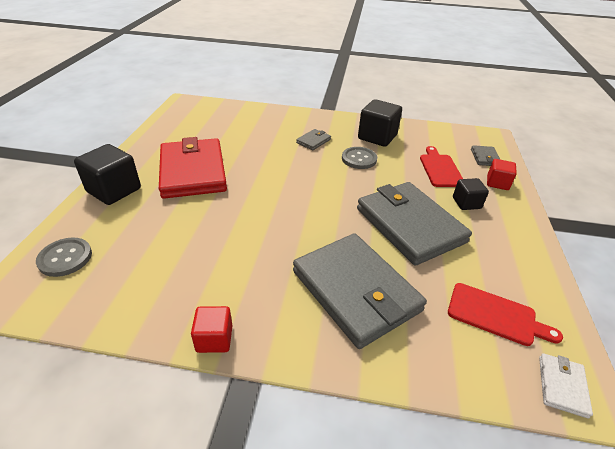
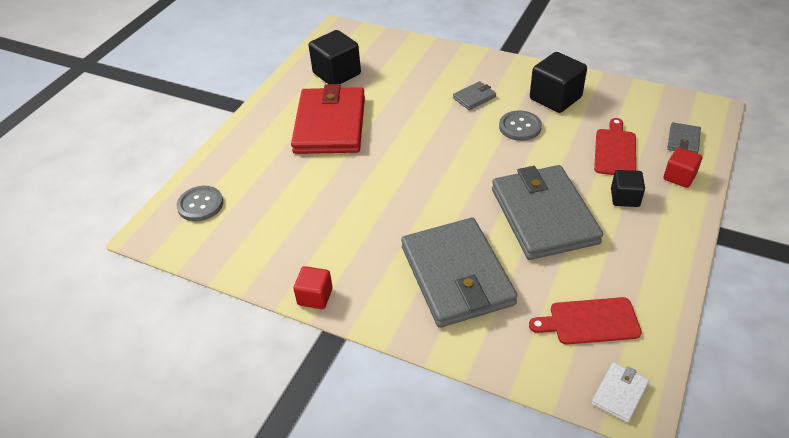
camera: 20 degrees right, 5 degrees up
(114, 190) = (249, 139): black cube -> black cube (337, 74)
(496, 315) = (589, 321): red cutting board -> red cutting board turned 135 degrees clockwise

